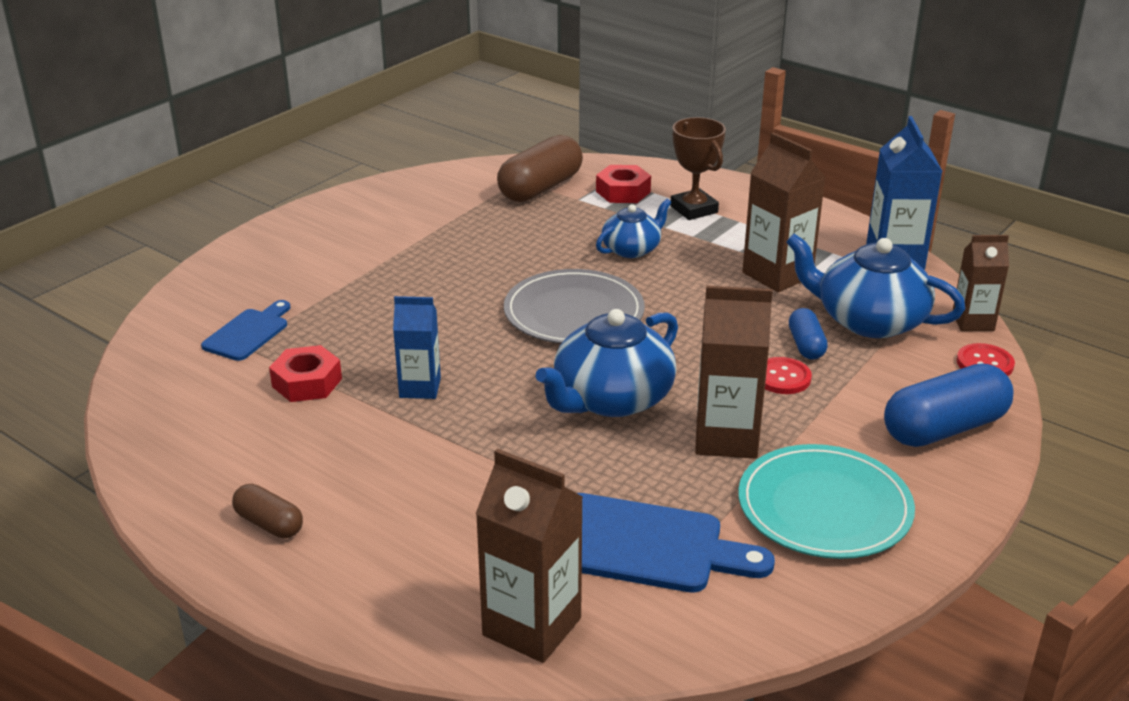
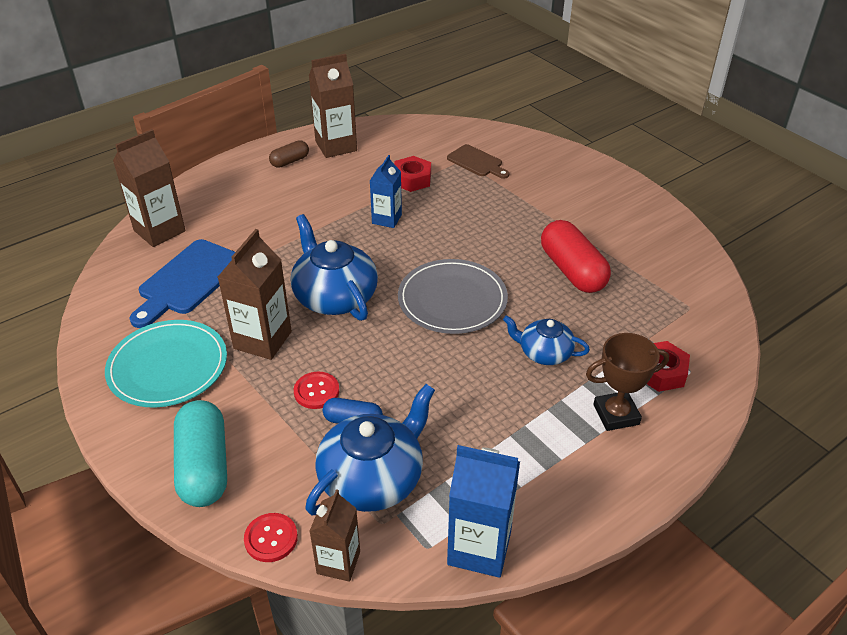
camera: 105 degrees right, 10 degrees up
(248, 333) = (477, 162): blue cutting board -> brown cutting board
(483, 244) = (572, 270): none -> red capsule
(540, 188) = (673, 318): brown capsule -> none
(632, 249) = (544, 353): blue teapot -> blue teapot turned 135 degrees clockwise
(777, 275) = (473, 439): brown carton -> brown carton (336, 146)
(944, 428) = (204, 467): blue capsule -> turquoise capsule

